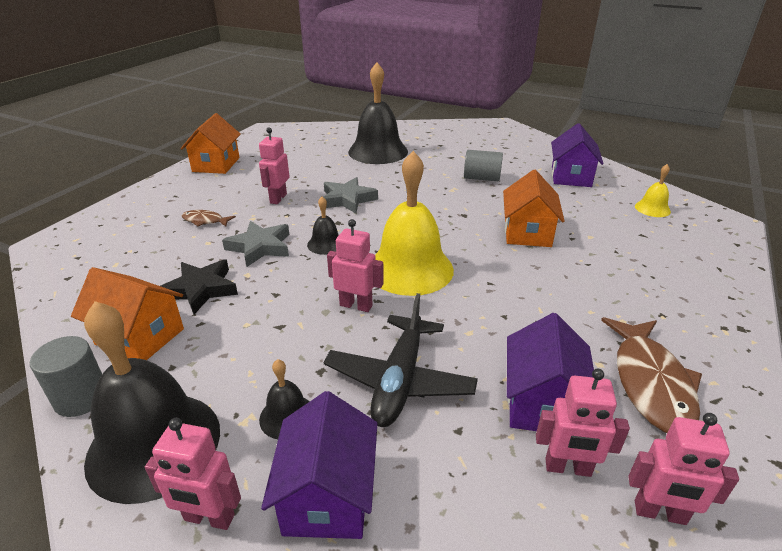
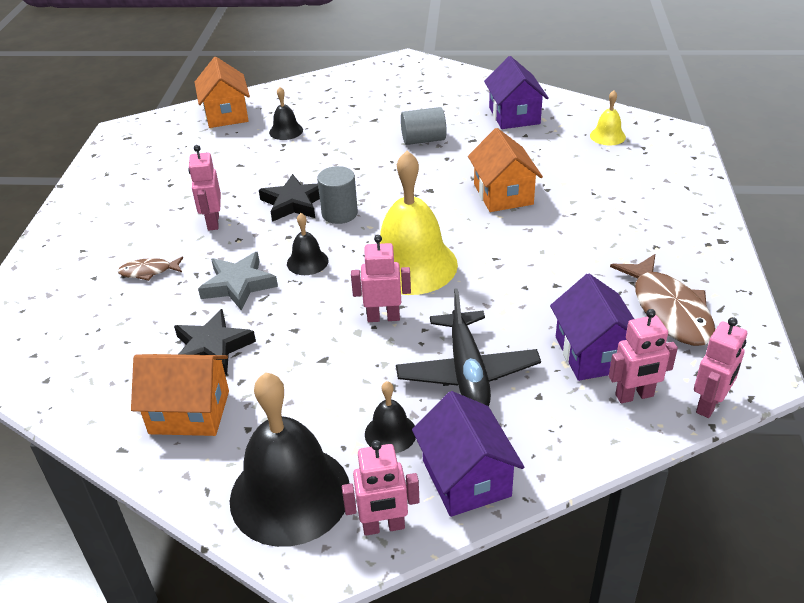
camera: 20 degrees left, 5 degrees up
(81, 398) = (183, 482): grey cylinder -> grey cylinder (339, 213)
(216, 164) = (98, 196): orange house -> orange house (226, 114)
(347, 199) = (293, 203): grey star -> black star
(378, 151) = (286, 131): black bell -> black bell, size x0.46
(660, 513) = (709, 404): pink robot -> pink robot turned 45 degrees counterclockwise

